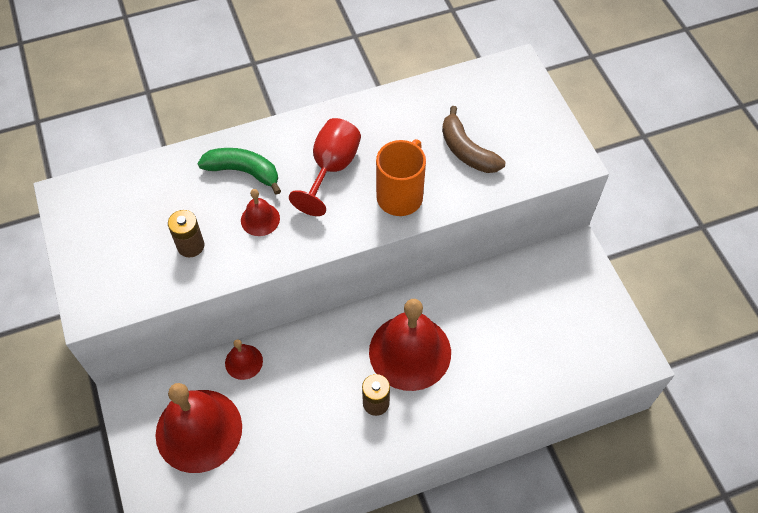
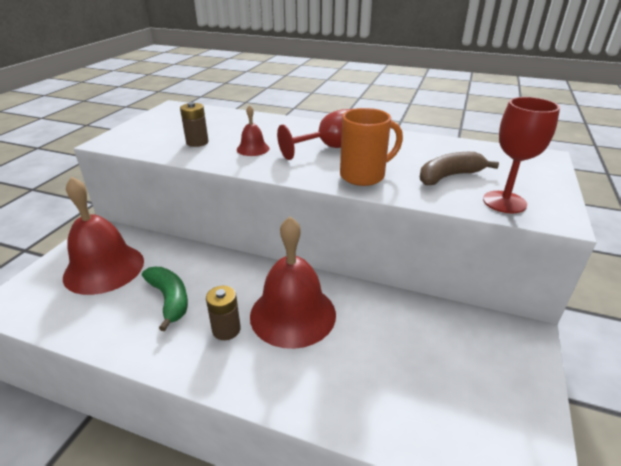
camera: 40 degrees right, 25 degrees down
(243, 172) = (274, 130): green banana -> green banana (170, 299)
(244, 362) = (179, 251): red bell -> none
(466, 151) = (449, 176): brown banana -> brown banana turned 60 degrees clockwise
(528, 163) = (504, 202): none -> red goblet

